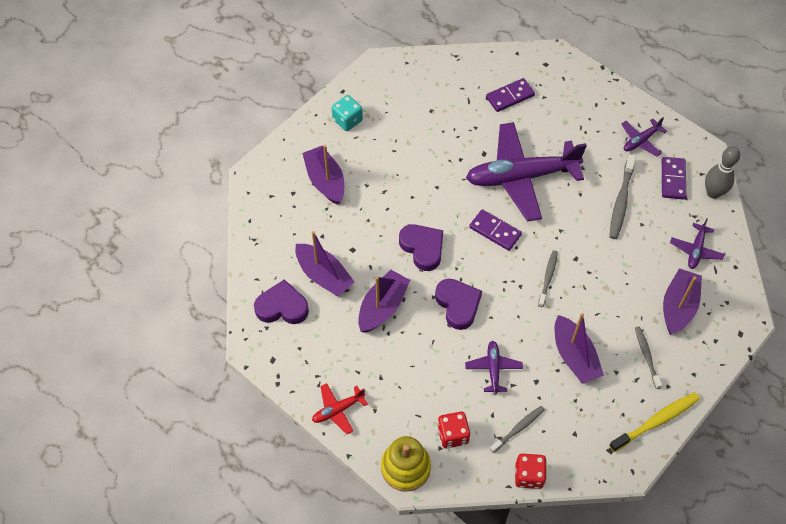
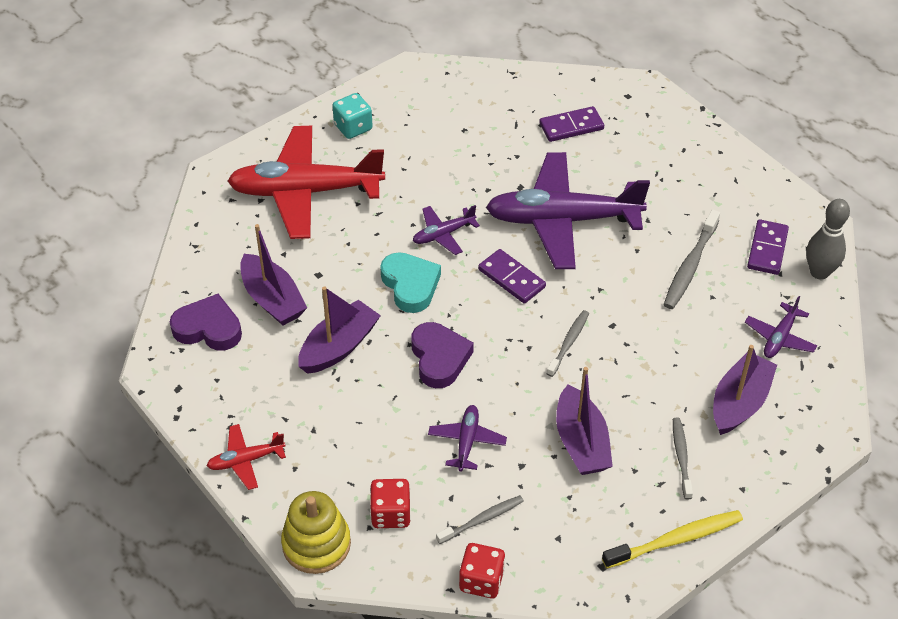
camera: 10 degrees right, 10 degrees down
(325, 181) = (305, 191): purple boat -> red plane
(422, 248) = (410, 285): purple heart -> turquoise heart
(641, 141) = (734, 199): purple plane -> purple plane (443, 234)

